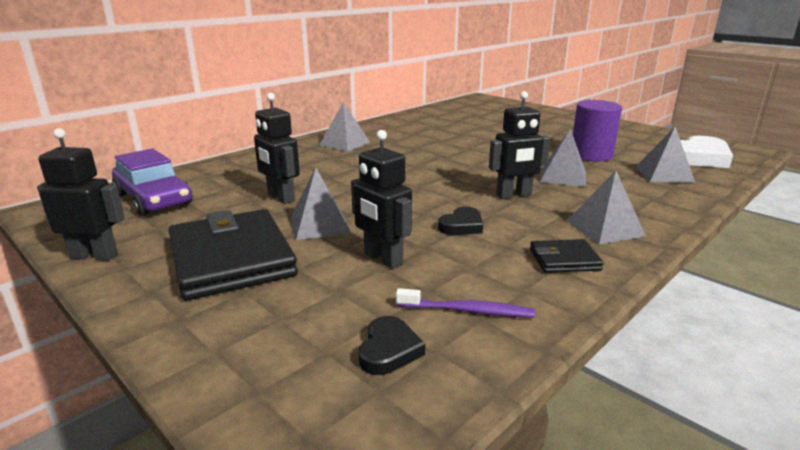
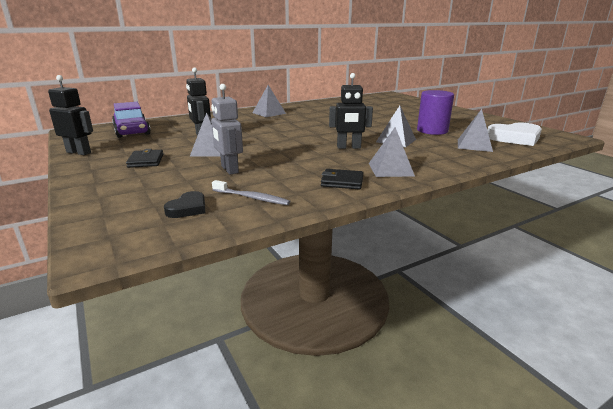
camera: 15 degrees right, 0 degrees up
(231, 259) = (146, 161): black wallet -> black wallet, size x0.47
(383, 259) = (229, 169): black robot -> grey robot
(462, 225) = (296, 159): black heart -> none
(467, 311) = (252, 198): purple toothbrush -> grey toothbrush

